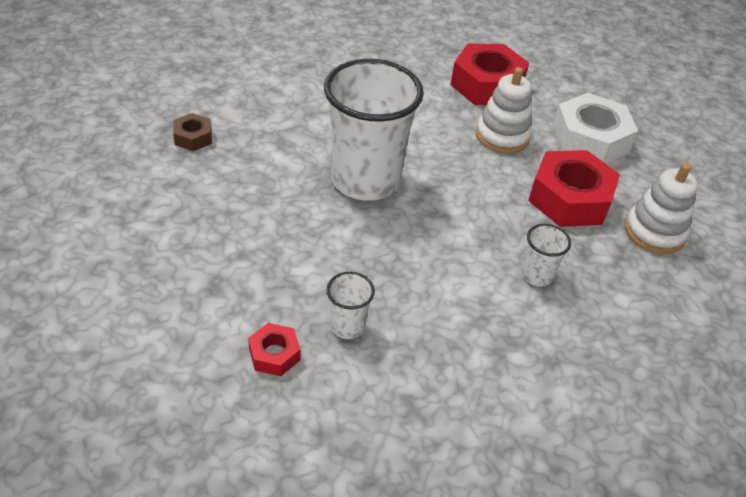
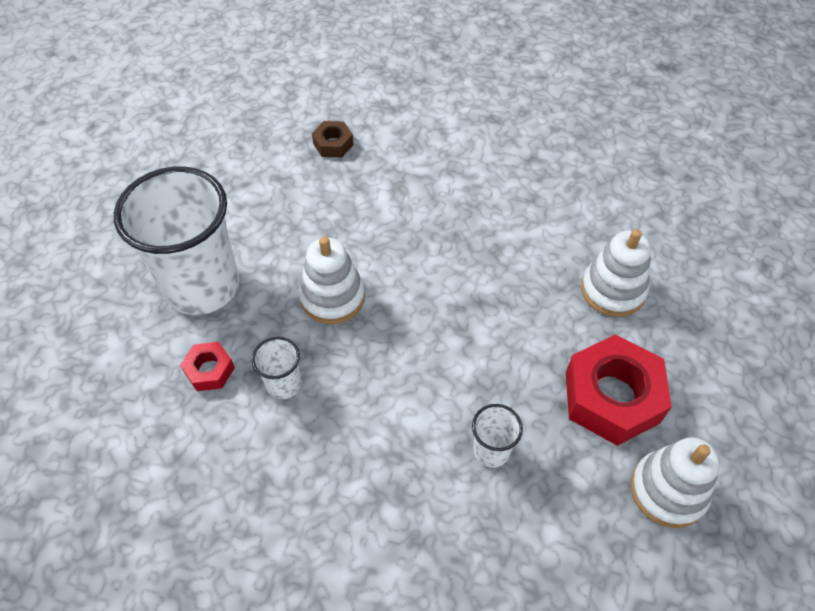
camera: 45 degrees right, 10 degrees up
(317, 244) = (332, 297): none -> white stacking toy
(365, 180) = (433, 261): white cup -> white cup (202, 286)
(487, 85) = (656, 227): red nut -> none
(590, 140) = (708, 348): white nut -> none

